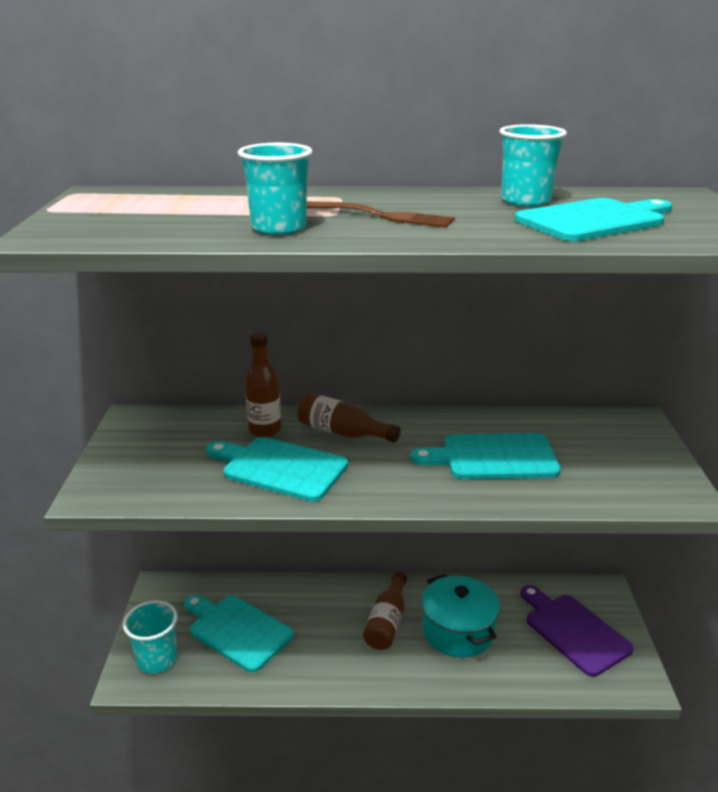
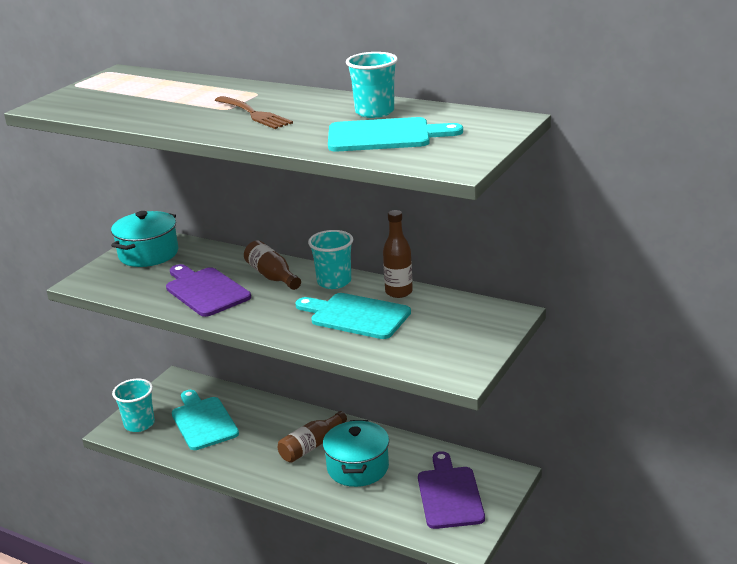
camera: 30 degrees right, 0 degrees up
(152, 437) = (148, 254): none -> turquoise pot
(265, 430) = (223, 264): brown bottle -> brown bottle (399, 292)
(279, 228) = (176, 116): turquoise cup -> turquoise cup (334, 282)
(280, 467) = (205, 291): turquoise cutting board -> purple cutting board

